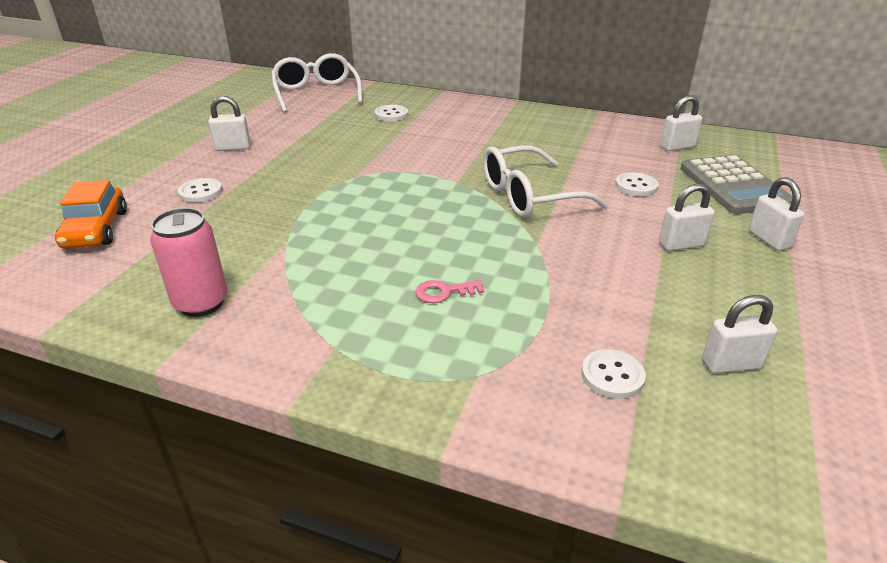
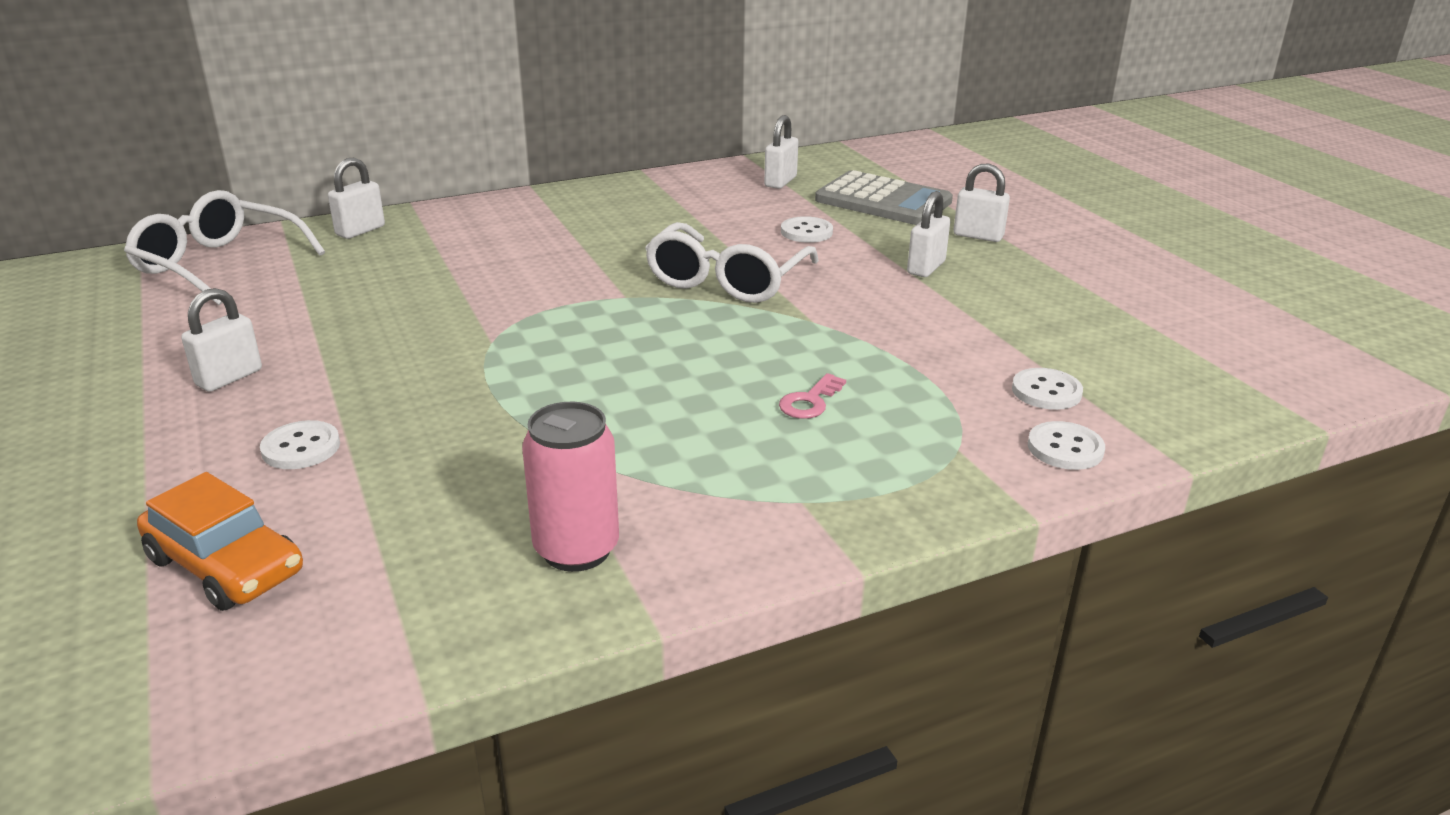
camera: 45 degrees left, 5 degrees down
(391, 114) = (396, 254): white button -> white button (1065, 448)
(731, 364) = (1099, 340): white padlock -> white padlock (360, 231)

